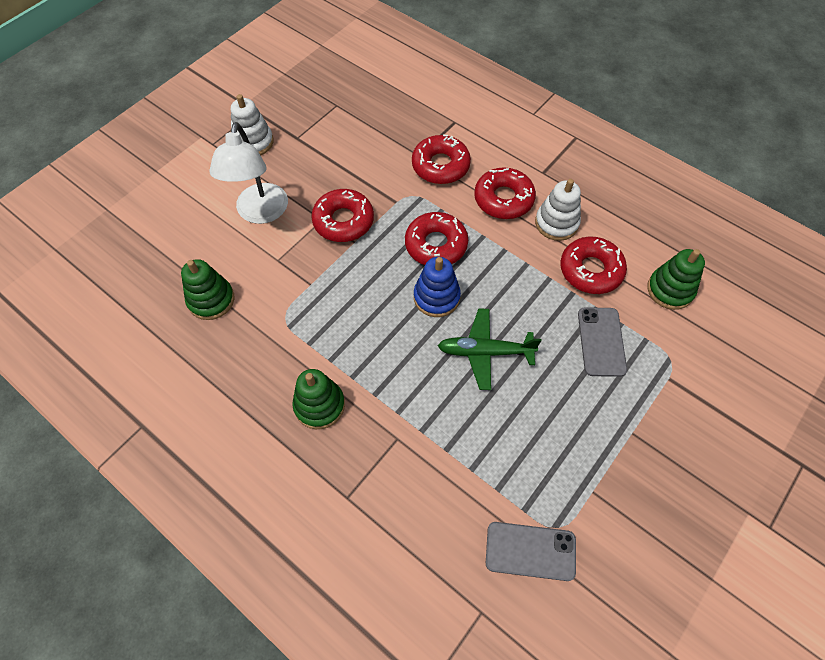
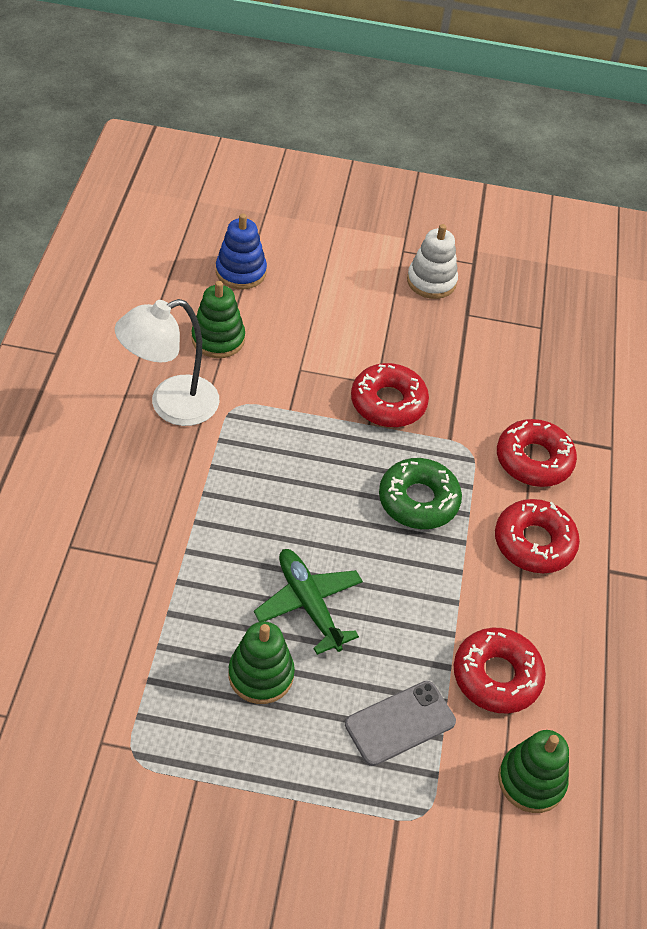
camera: 55 degrees right, 10 degrees down
(260, 213) = (346, 329): white lamp -> white lamp (171, 405)
(319, 405) = (155, 479): green stacking toy -> green stacking toy (261, 675)
(436, 245) = (418, 500): red donut -> green donut
(436, 297) = (349, 529): blue stacking toy -> blue stacking toy (241, 272)
(530, 551) = (94, 739): grey phone -> none
(556, 223) = (540, 613): white stacking toy -> none

